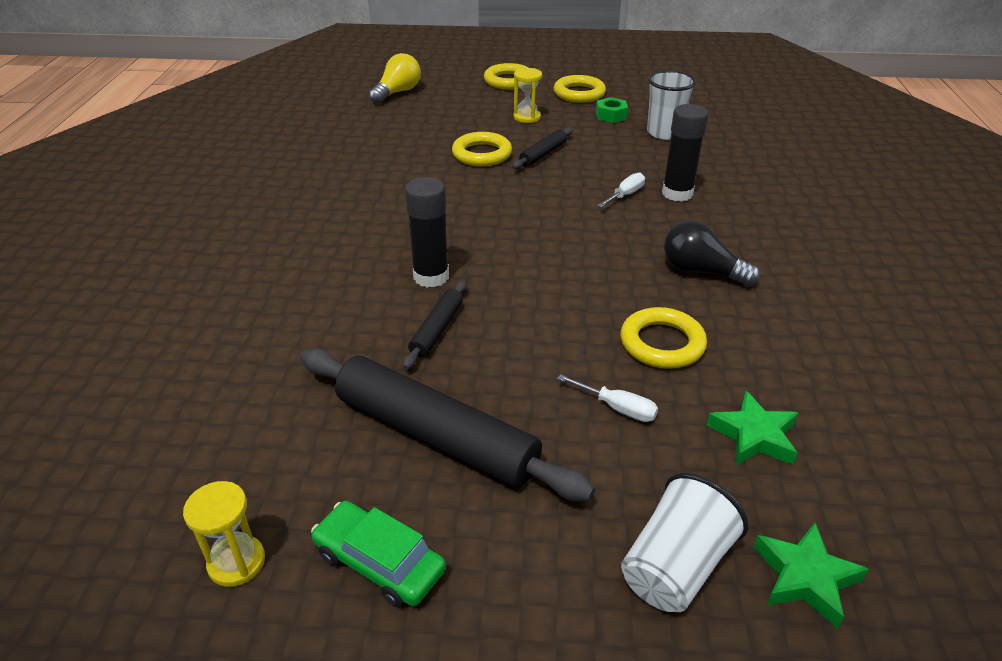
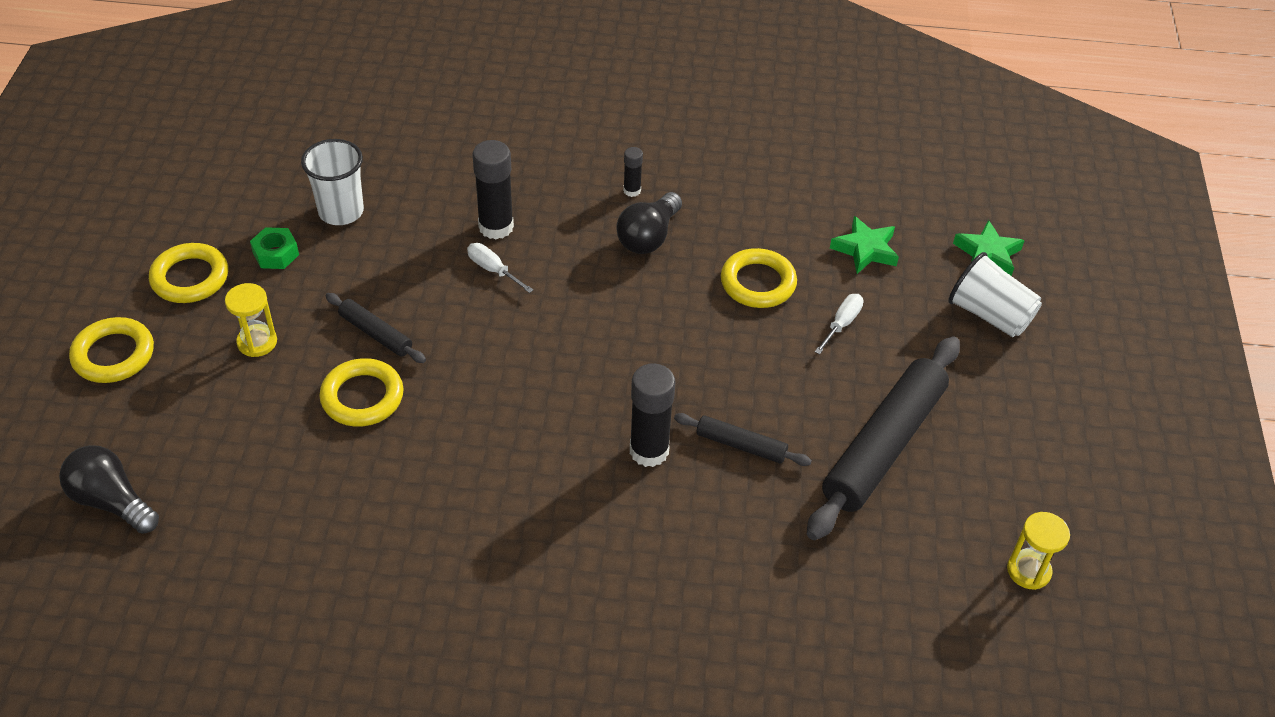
camera: 90 degrees left, 10 degrees up
(379, 562) = (1013, 479): green car -> none
(397, 92) = (112, 501): yellow light bulb -> black light bulb
(763, 260) = (632, 190): none -> black glue stick

